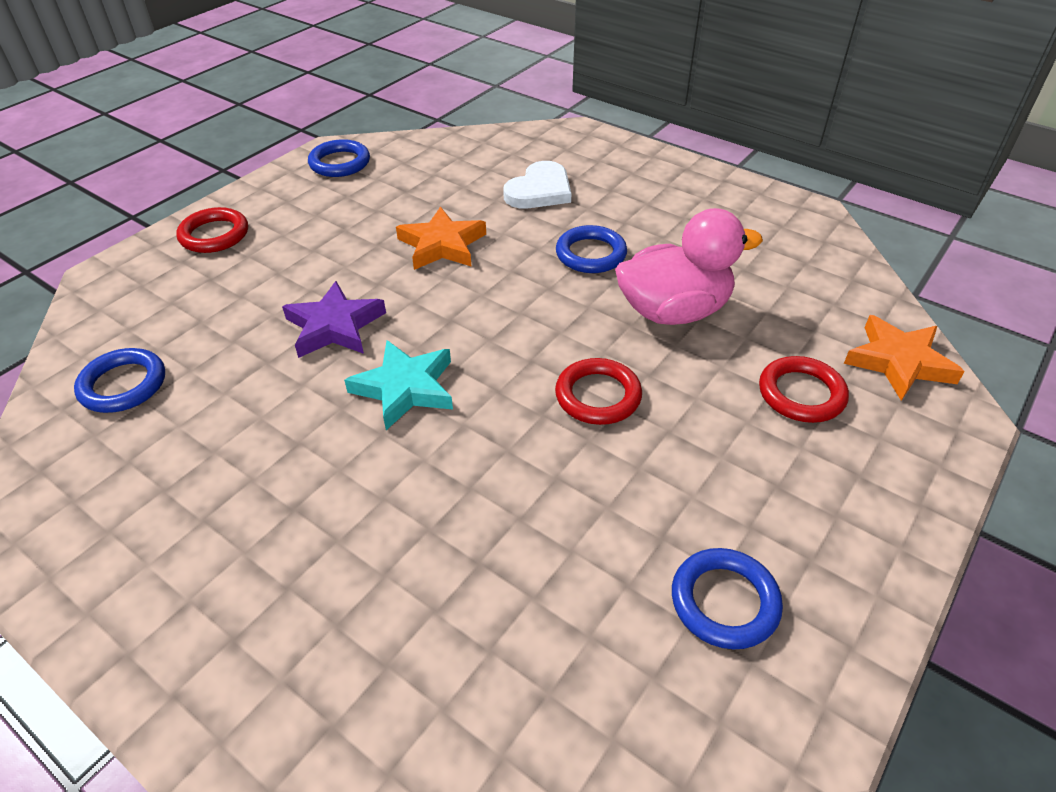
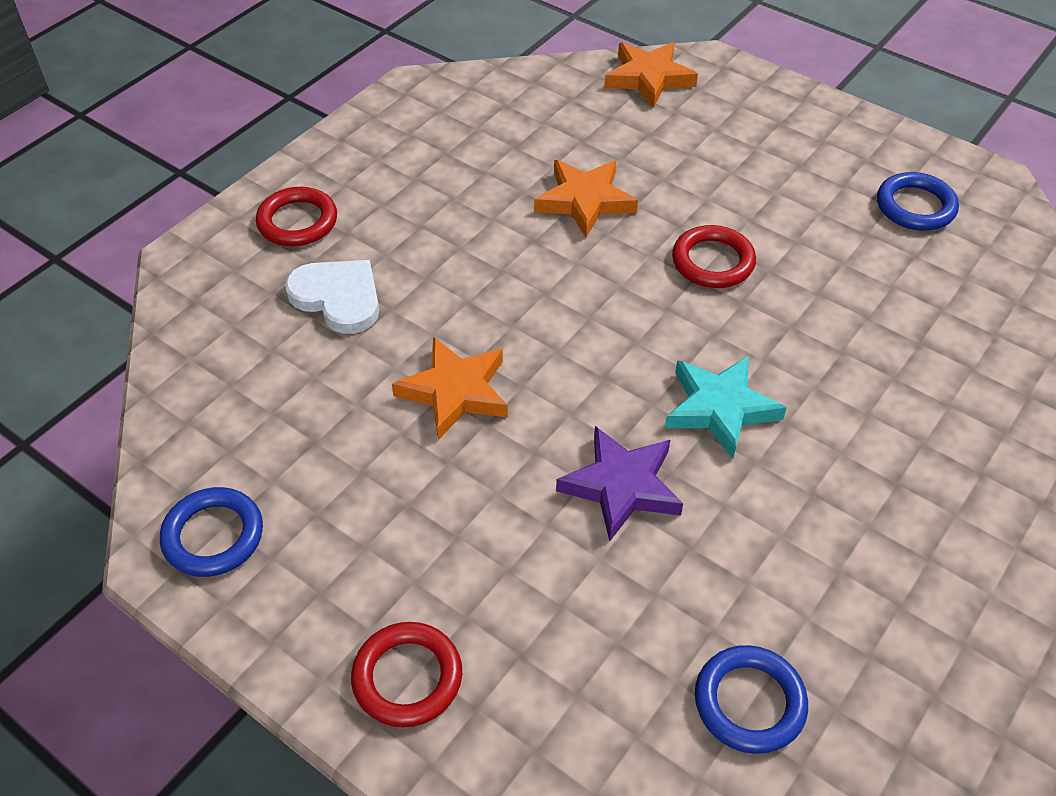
camera: 90 degrees left, 5 degrees up
(591, 254) = (483, 256): blue ring -> none
(673, 311) = (585, 201): pink duck -> orange star
(801, 394) = (694, 137): red ring -> red ring (297, 221)

